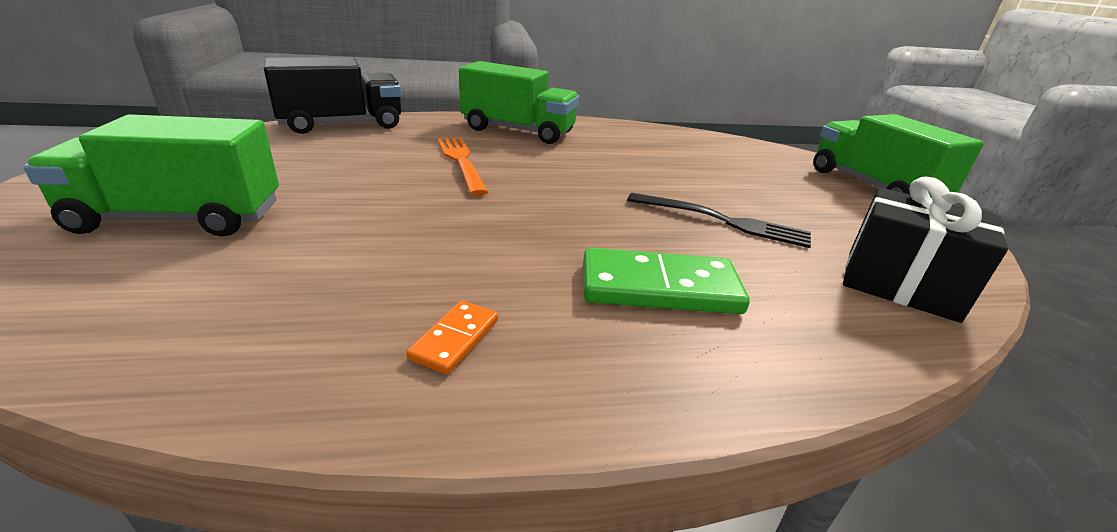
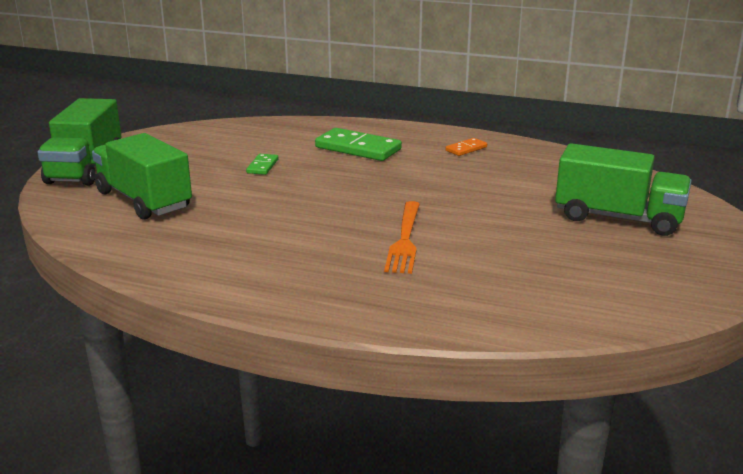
camera: 150 degrees left, 5 degrees down
(342, 124) = (517, 320): black truck -> none
(518, 131) = (304, 278): green truck -> green truck (144, 200)
(725, 221) = (262, 166): black fork -> green domino
(900, 284) = (234, 132): black gift -> none

